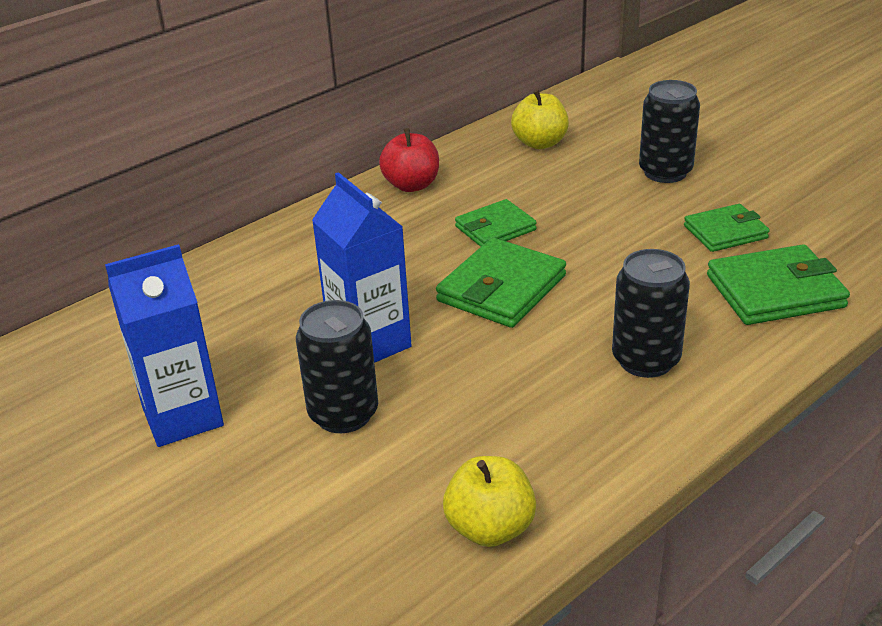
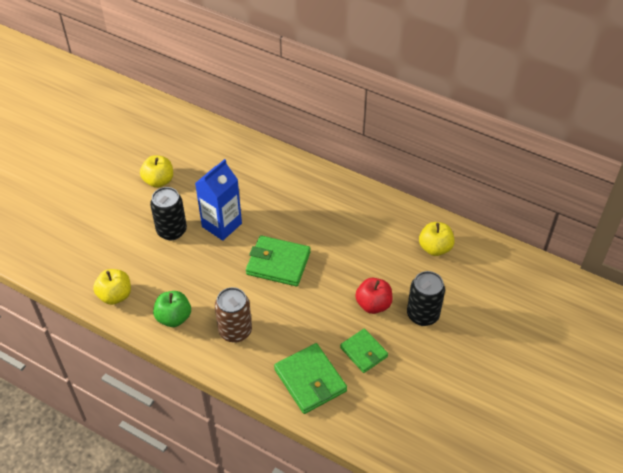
camera: 70 degrees right, 15 degrees up
(182, 417) = (159, 181): blue carton -> yellow apple
(411, 185) = (364, 202): red apple -> red apple (373, 304)
(495, 228) = (333, 248): green wallet -> none
(587, 439) = (174, 317): none -> green apple
(645, 360) = (235, 331): black can -> brown can

